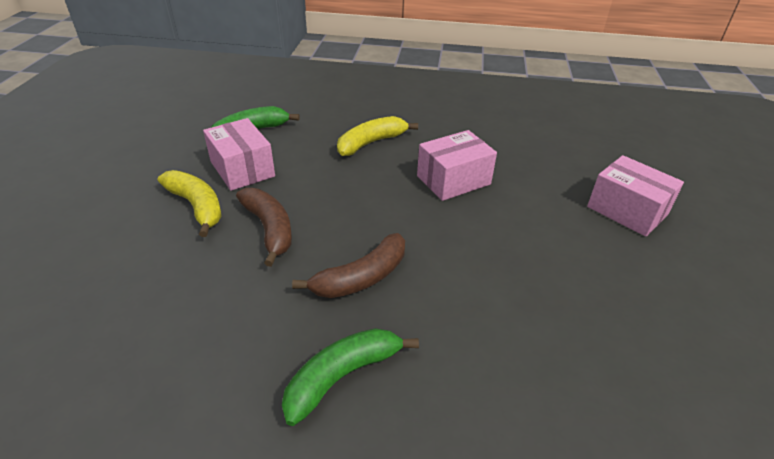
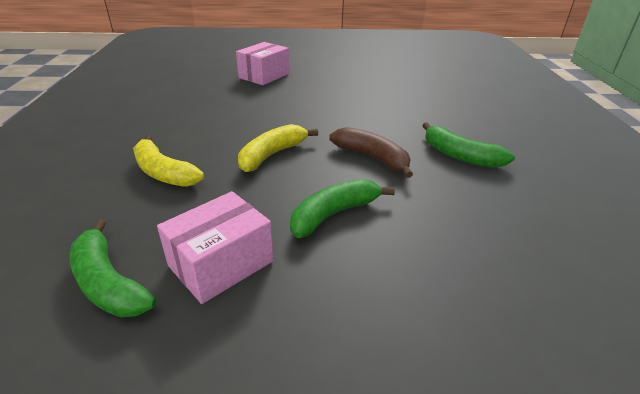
camera: 100 degrees left, 5 degrees down
(196, 206) = (312, 284): yellow banana -> yellow banana (271, 155)
(269, 229) = (333, 214): brown banana -> green banana
(453, 180) = (235, 127): pink box -> none

